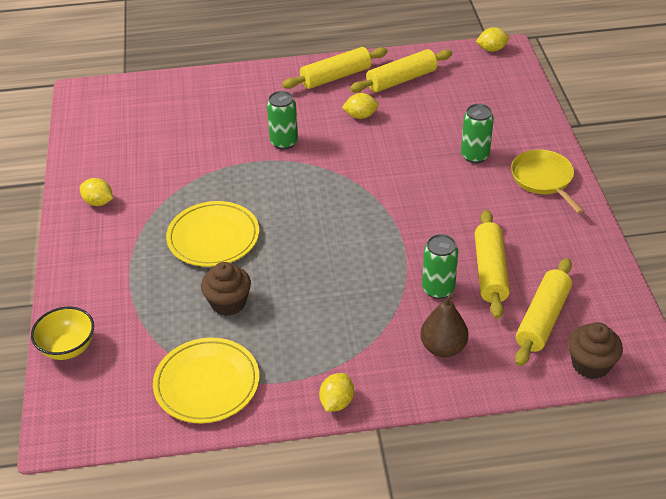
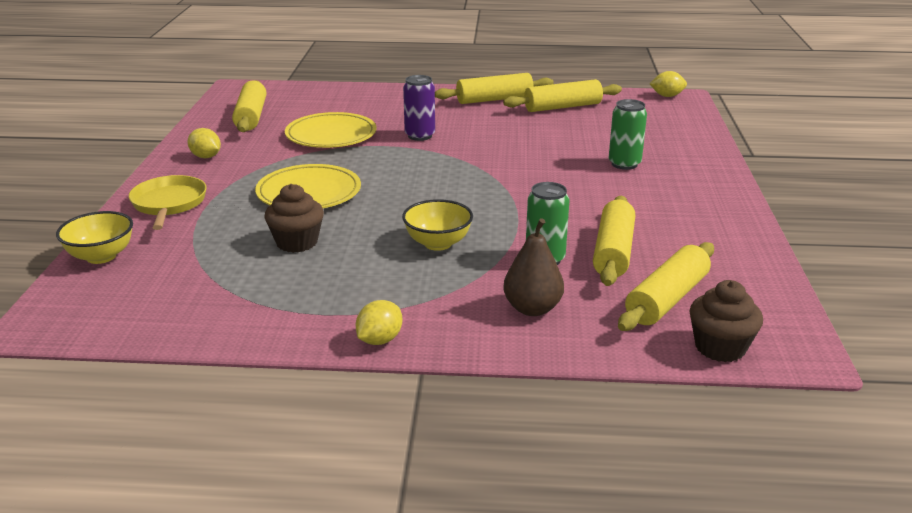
camera: 10 degrees right, 15 degrees down
(115, 136) = (251, 116): none -> yellow rolling pin
(207, 383) = (234, 304): yellow plate -> yellow plate (331, 135)
(284, 142) = (420, 136): green can -> purple can
(346, 284) = (438, 243): none -> yellow bowl
(360, 116) = (509, 126): yellow lemon -> none
(543, 179) = (699, 188): yellow pan -> yellow pan (169, 204)

